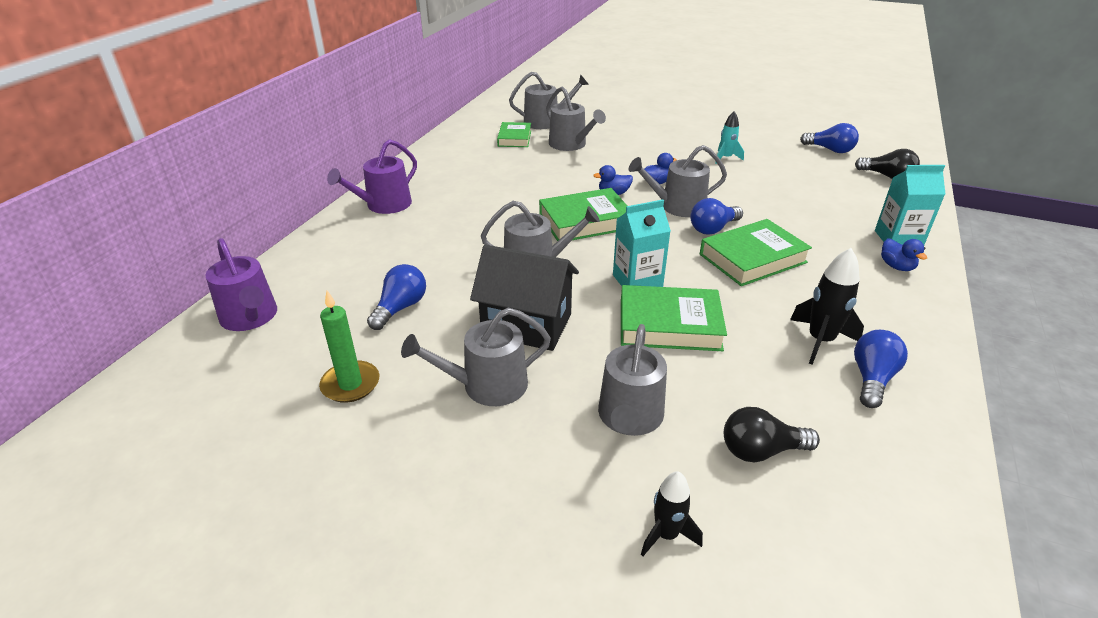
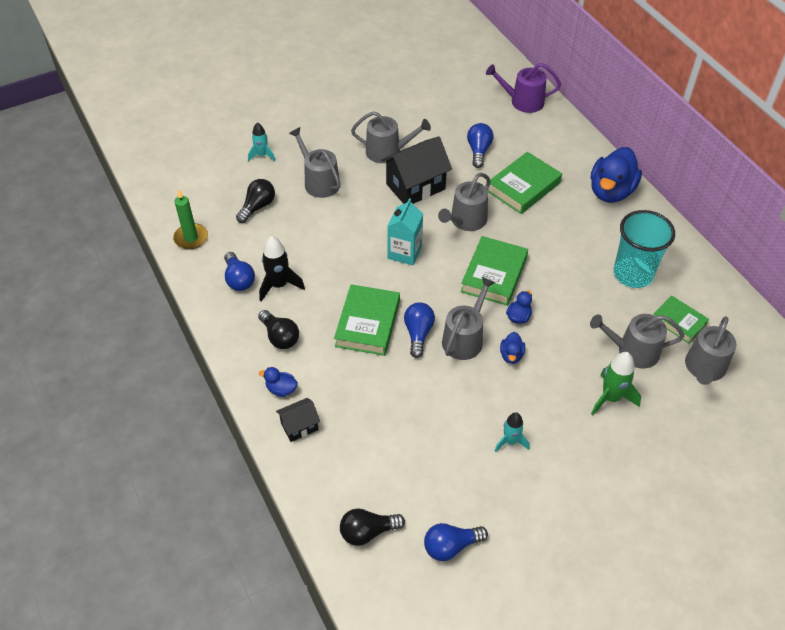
camera: 130 degrees right, 15 degrees up
(350, 384) = (434, 114): green candle -> green candle (191, 238)
(384, 205) = (611, 191): purple watering can -> blue duck
(400, 308) = (478, 151): blue light bulb -> blue light bulb turned 150 degrees counterclockwise
(487, 165) = (633, 274): none -> turquoise cup
(487, 385) = (387, 151): grey watering can -> grey watering can turned 75 degrees clockwise
(626, 140) = (611, 398): none -> green rocket
(666, 535) = (262, 155): black rocket -> turquoise rocket
(669, 325) = (356, 237): green book -> green book (523, 187)
(862, 300) = (280, 337): none -> black light bulb
(898, 239) = (299, 426): turquoise carton -> black house

